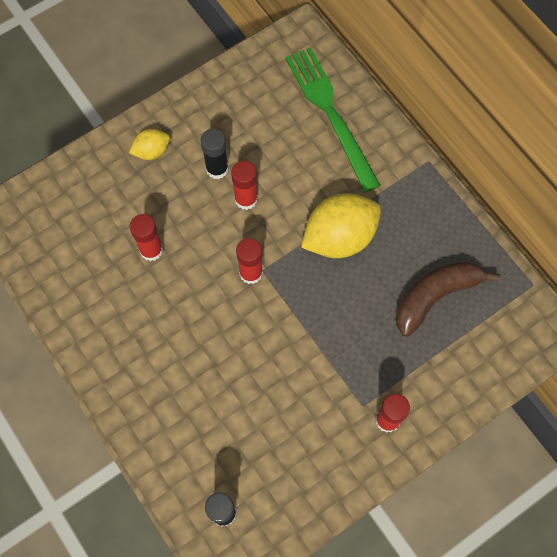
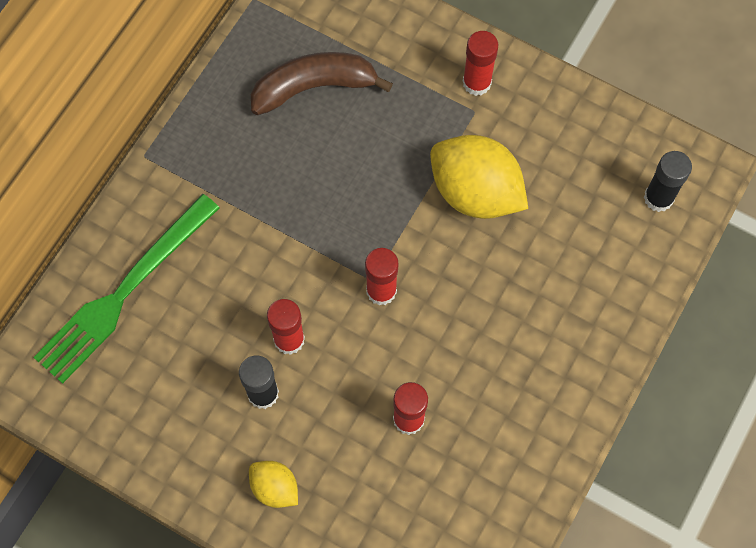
camera: 115 degrees left, 0 degrees up
(339, 237) = (290, 213): yellow lemon -> yellow lemon (475, 192)
(435, 296) = (314, 87): brown banana -> brown banana turned 135 degrees clockwise

